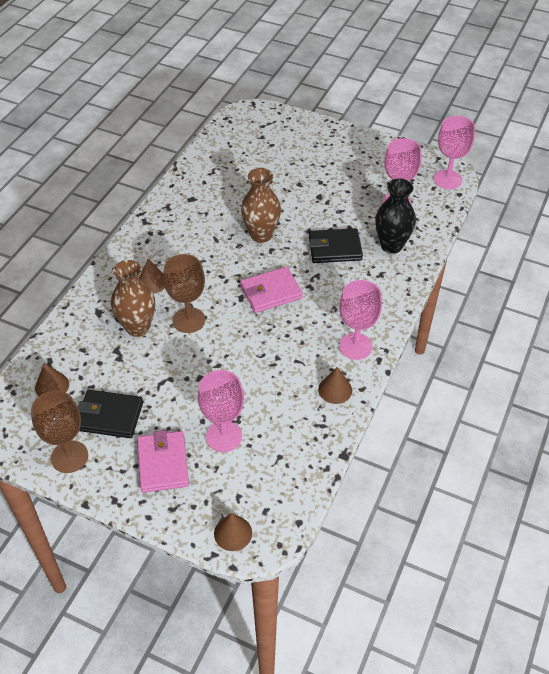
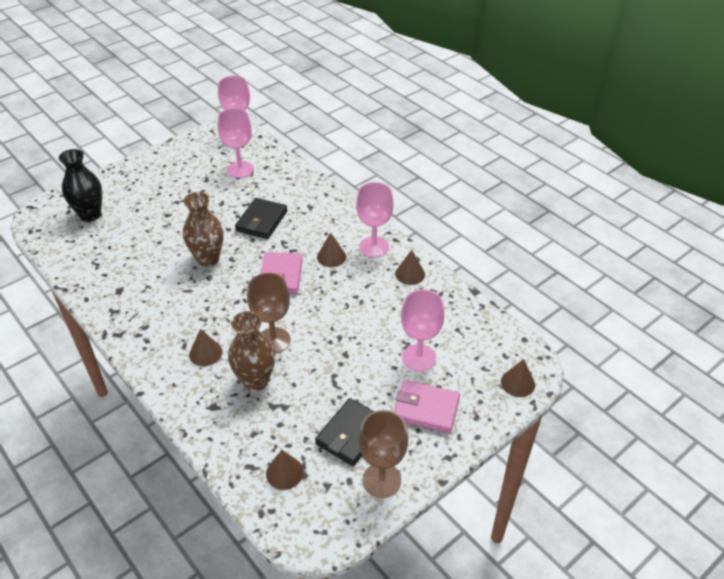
camera: 65 degrees left, 5 degrees down
(319, 318) = (331, 257): none -> brown cone
(391, 245) = (284, 189): black vase -> black vase (90, 215)

